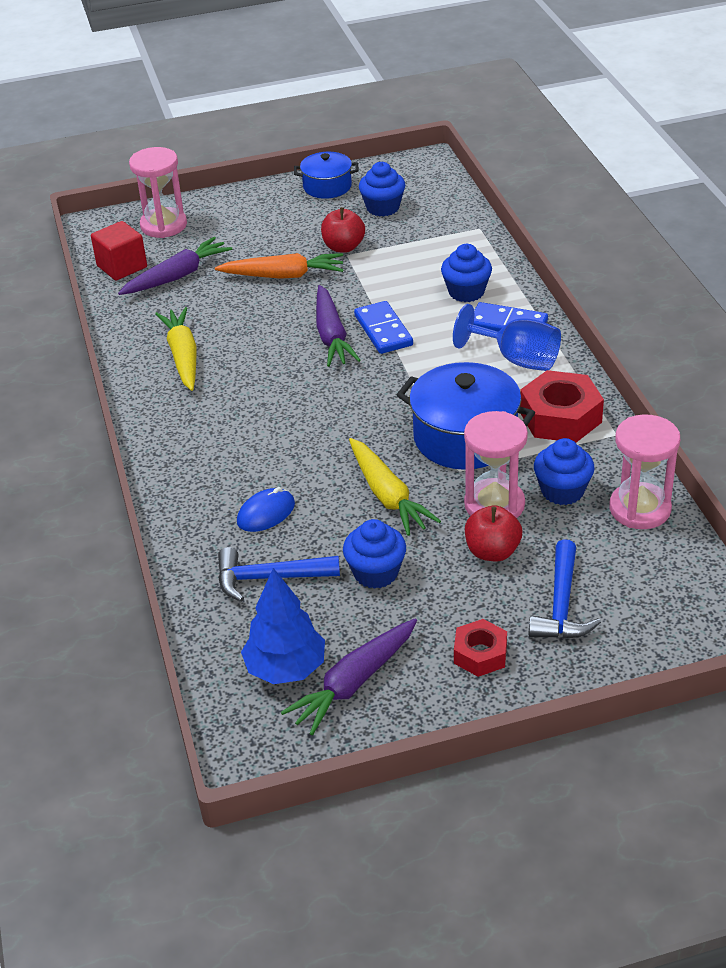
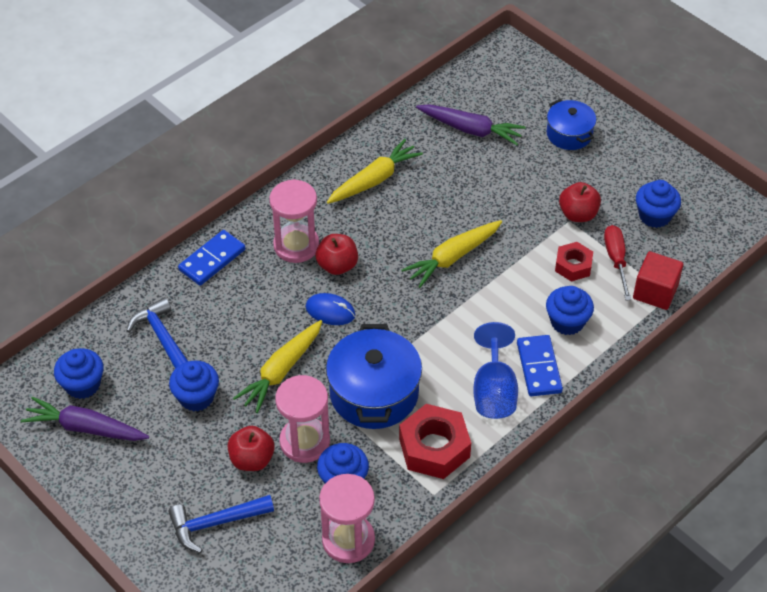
camera: 60 degrees right, 10 degrees up
(122, 266) = (462, 91): red cube -> red cube (655, 292)
(163, 225) = (532, 89): pink hourglass -> pink hourglass (296, 245)
(266, 513) = (226, 307): blue mouse -> blue mouse (330, 311)
(276, 414) = (337, 265): none -> red apple
(283, 275) = (513, 193): orange carrot -> none
(286, 669) = (82, 385): blue tree -> blue cupcake
(327, 186) = (660, 165): blue pot -> blue pot (569, 134)
(332, 336) = (452, 258): purple carrot -> yellow carrot
(383, 330) = (479, 287): blue domino -> blue domino (212, 260)
(416, 243) = (616, 260): none -> red screwdriver
(480, 654) = (143, 491): red nut -> red nut (573, 266)

